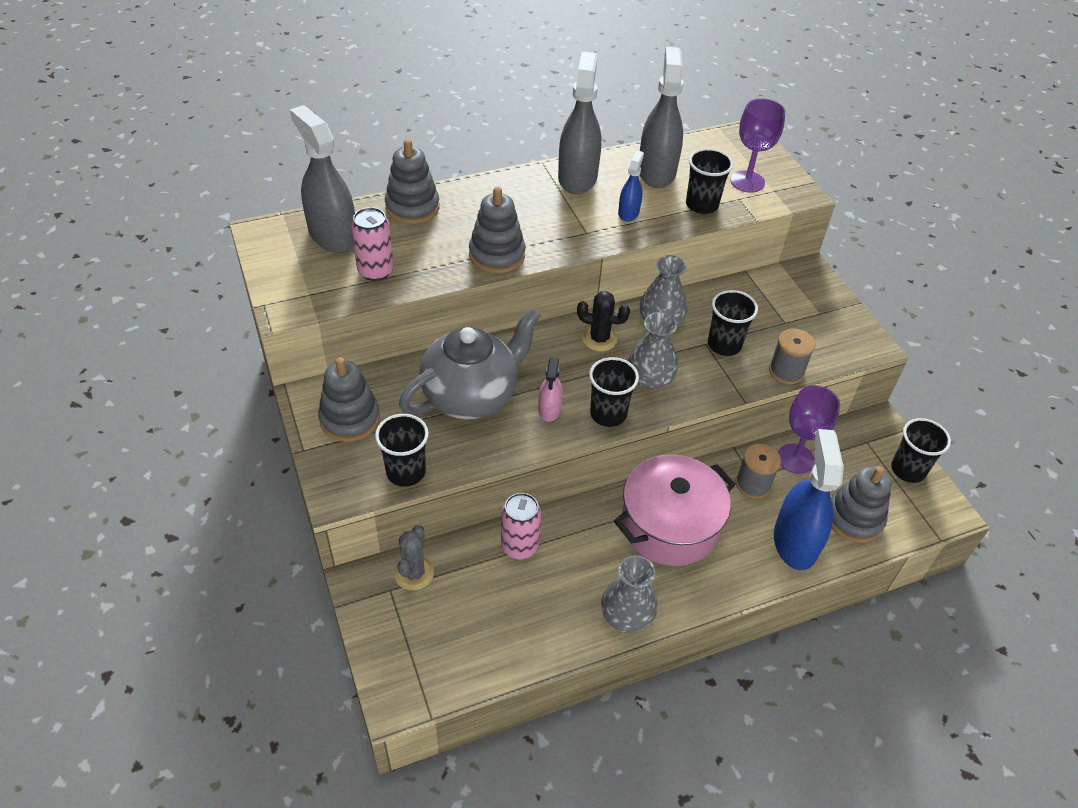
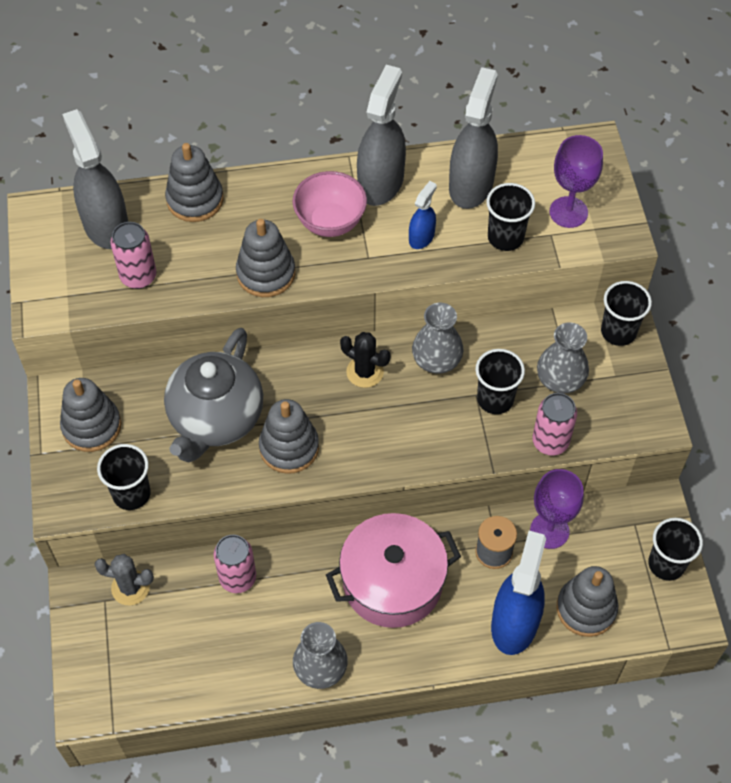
camera: 15 degrees right, 10 degrees up
(414, 573) = (130, 587): grey cactus -> grey cactus turned 75 degrees clockwise
(471, 395) = (216, 419): grey teapot -> grey teapot turned 135 degrees clockwise
(543, 210) = (330, 222): none -> pink bowl
(549, 409) = (289, 447): pink spray bottle -> grey stacking toy
(608, 414) = (346, 462): black cup -> black cup (618, 332)
(650, 379) = (402, 428): grey vase -> grey vase (560, 379)
(786, 371) = (550, 442): grey spool -> pink can

